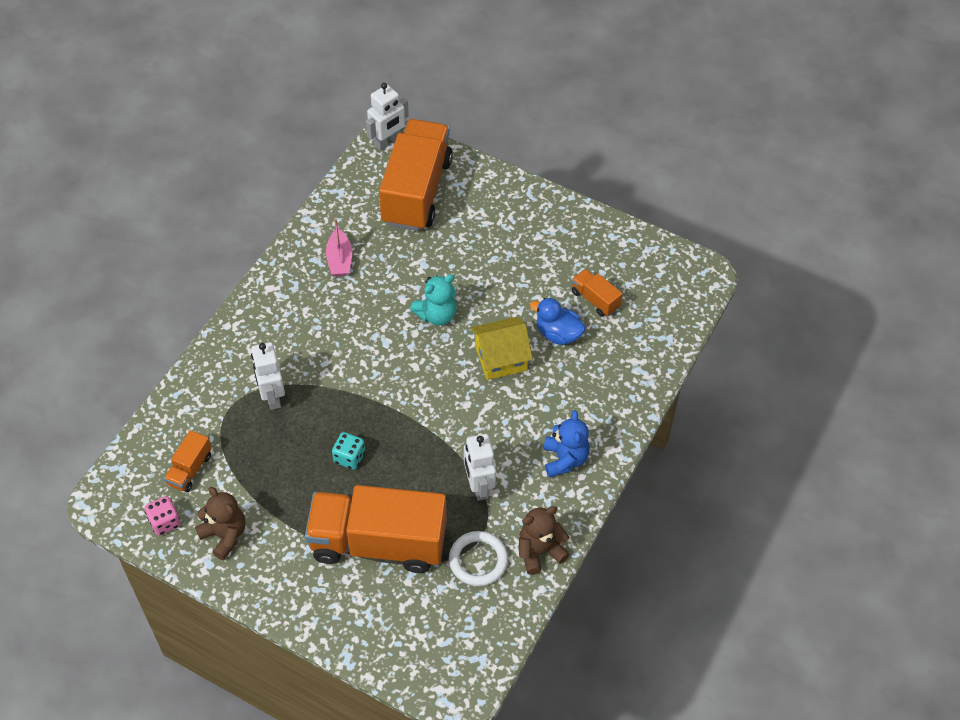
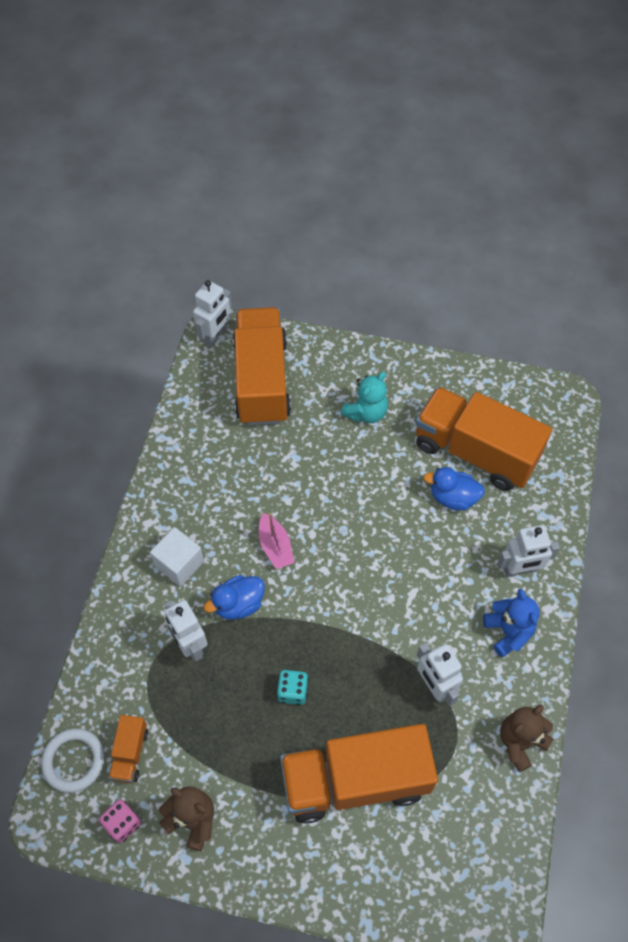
camera: 15 degrees left, 5 degrees up
(286, 328) = (179, 564): none -> white cube
(326, 375) = (238, 604): none -> blue duck
(339, 260) = (209, 473): pink boat -> pink boat (275, 546)
(436, 315) = (327, 508): turquoise teddy bear -> turquoise teddy bear (366, 412)
(478, 560) = (463, 770): white ring -> white ring (74, 761)
(501, 358) = (406, 538): yellow house -> none
(595, 299) = (475, 451): orange truck -> orange truck, size x2.33
(596, 410) = (519, 570): none -> white robot

